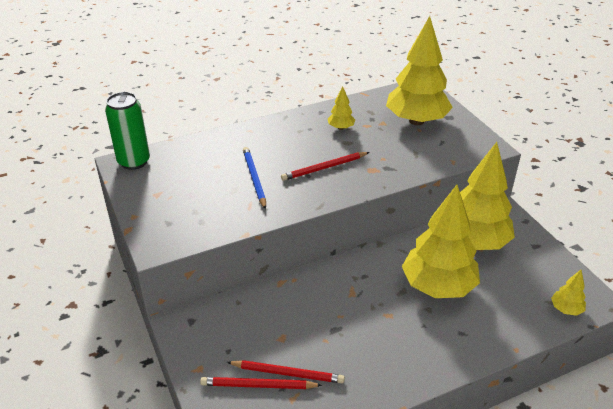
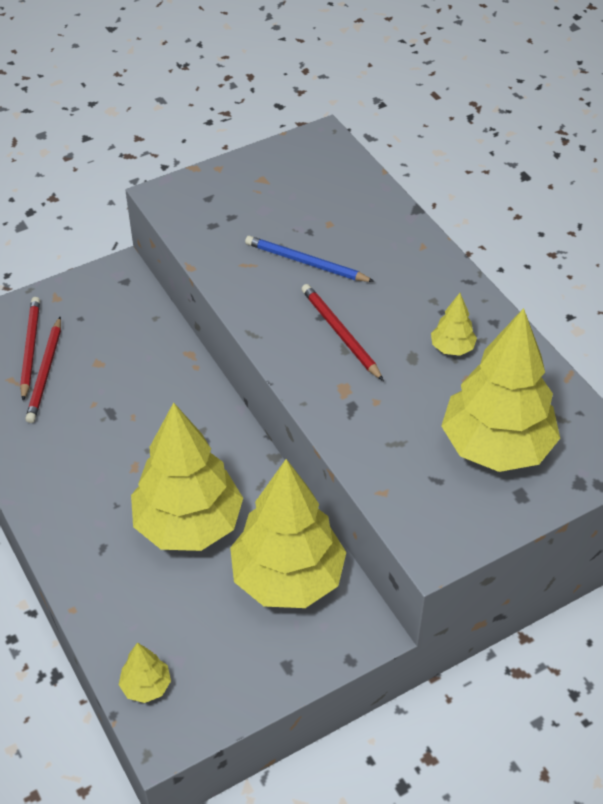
camera: 85 degrees right, 10 degrees up
(134, 162) = (327, 148): green can -> none
(254, 178) = (306, 262): blue pencil -> blue pencil turned 135 degrees counterclockwise

